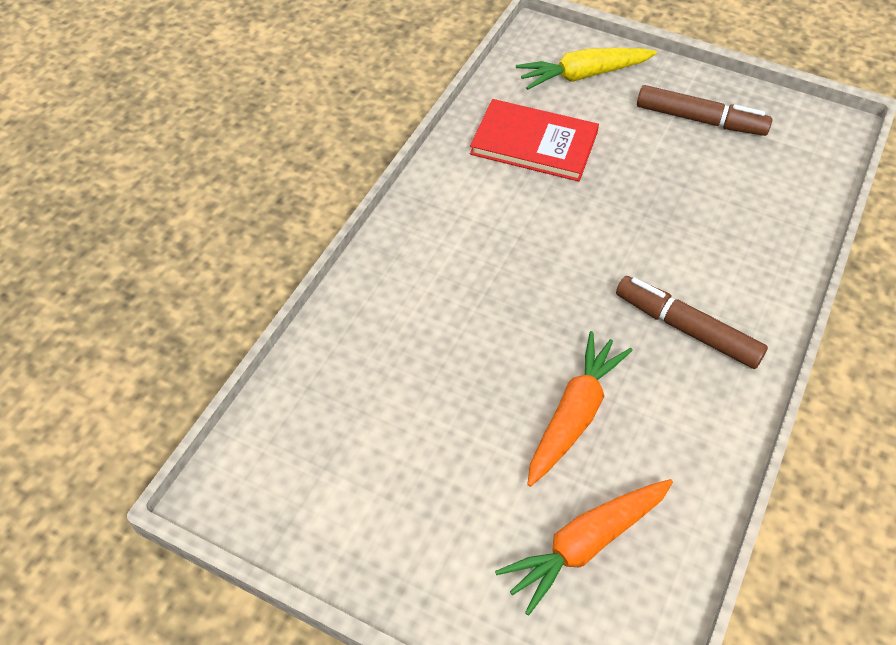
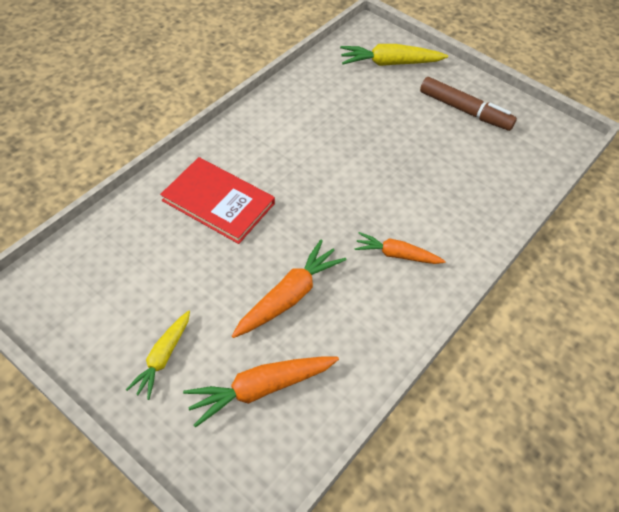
camera: 10 degrees right, 0 degrees up
(445, 534) = (163, 358): none -> yellow carrot
(534, 143) = (335, 103): red book -> red book (218, 202)
(686, 329) = (396, 255): brown marker -> orange carrot

